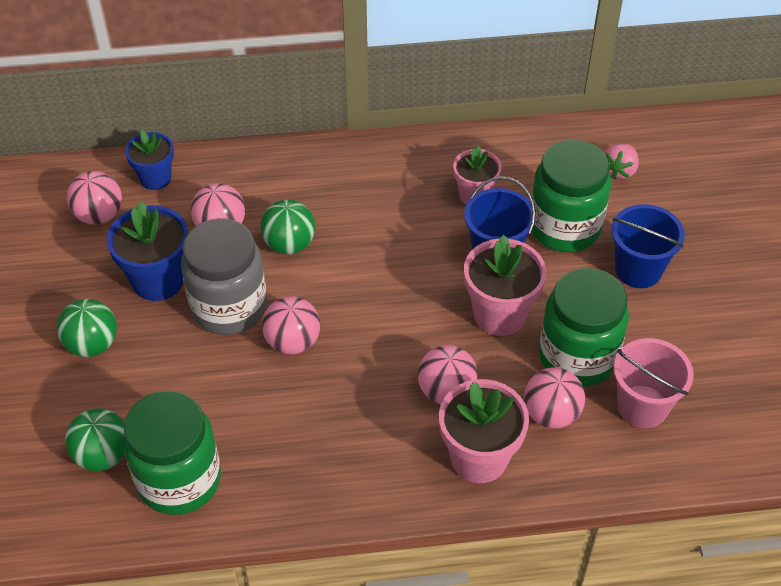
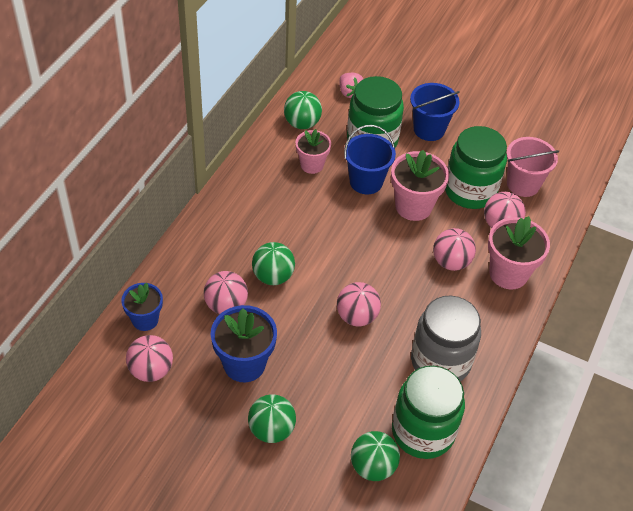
camera: 60 degrees left, 0 degrees up
(229, 307) = (300, 335): grey jar -> grey jar (440, 361)
(528, 156) = (302, 123): none -> green ball

